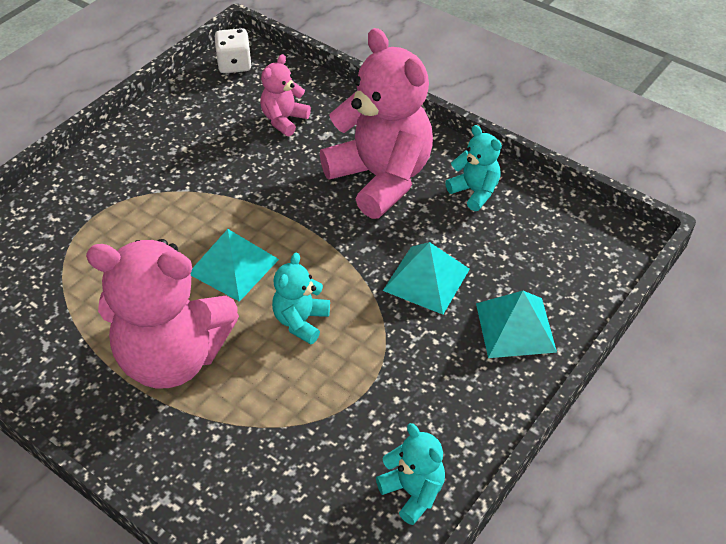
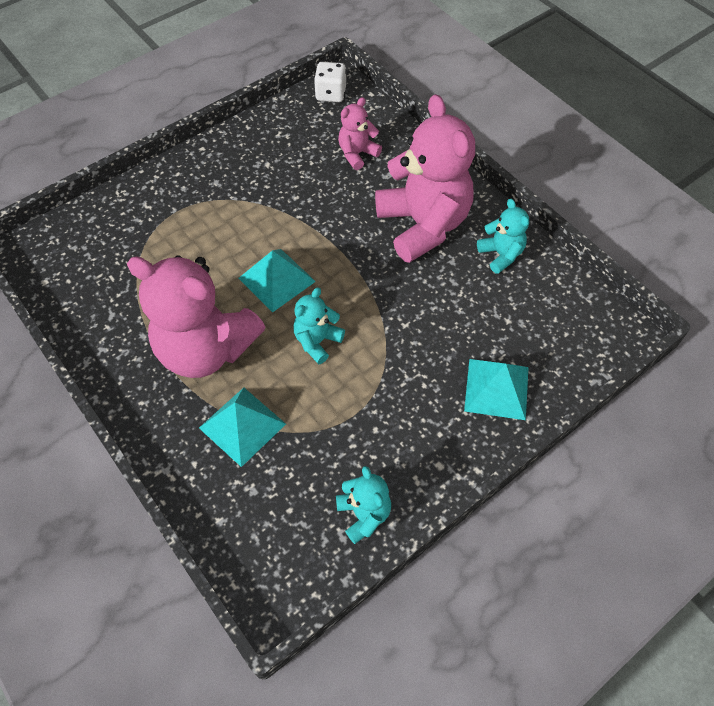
camera: 15 degrees right, 10 degrees up
(426, 279) = (433, 327): turquoise pyramid -> turquoise pyramid (242, 425)

